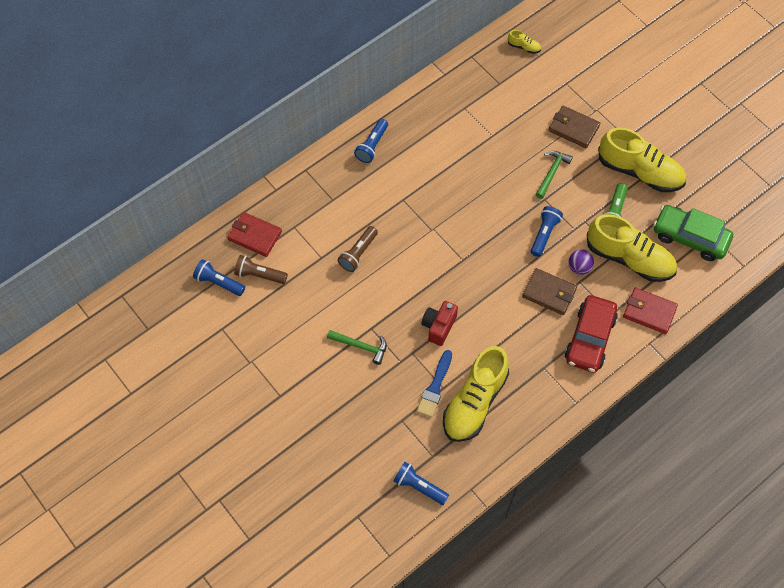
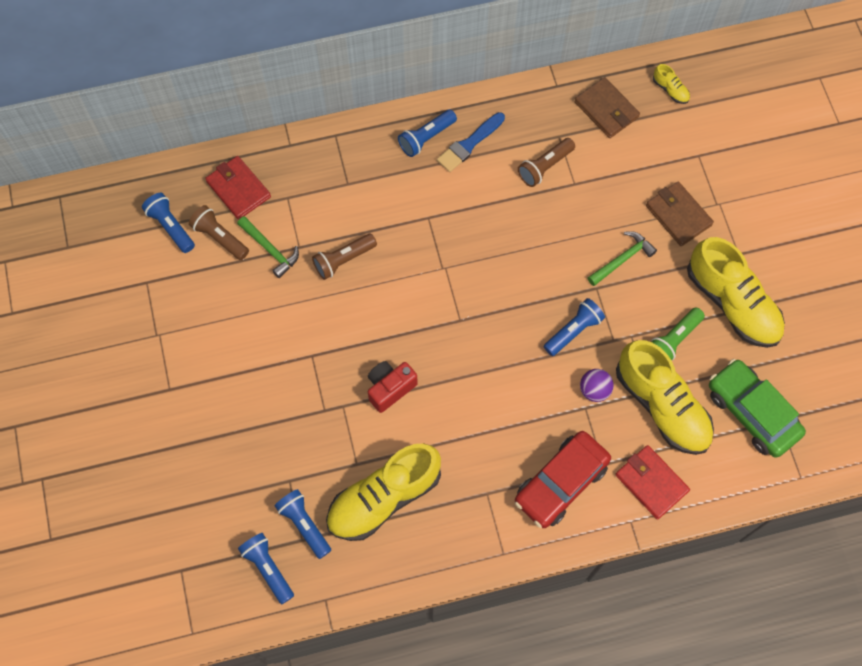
camera: 25 degrees right, 5 degrees up
(360, 346) = (289, 372): green hammer -> green hammer (270, 249)
(428, 445) = (304, 525): none -> blue flashlight
(435, 386) = (348, 458): blue brush -> blue brush (469, 144)
(466, 132) = (545, 167): none -> brown flashlight
(549, 293) = (541, 405): brown wallet -> brown wallet (606, 110)

